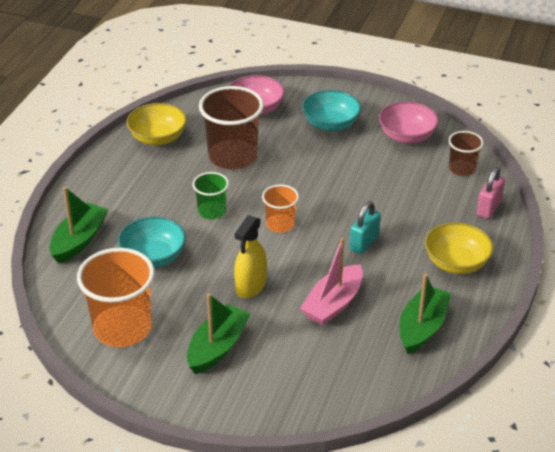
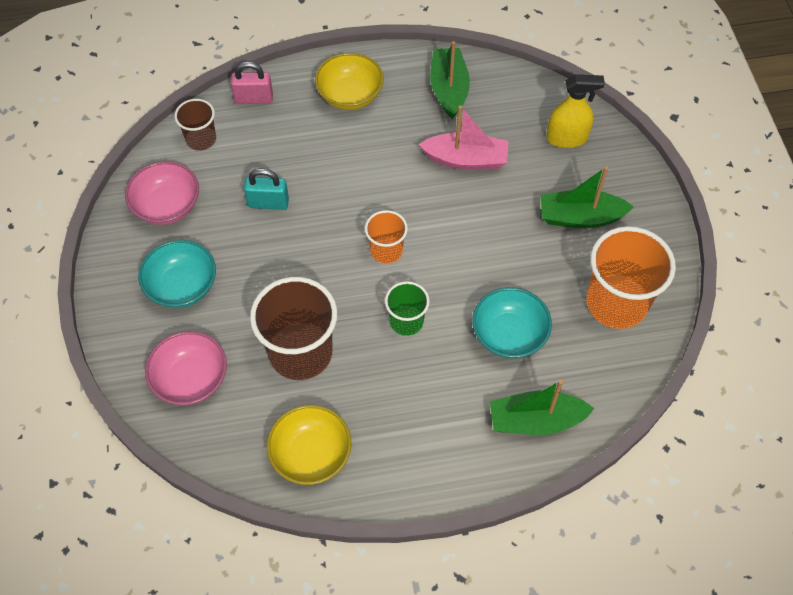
camera: 120 degrees left, 20 degrees up
(250, 286) = (489, 231): yellow spray bottle -> yellow spray bottle (567, 138)
(364, 243) = (368, 171): turquoise padlock -> turquoise padlock (268, 203)
(422, 327) = (449, 89): green boat -> green boat turned 90 degrees clockwise

